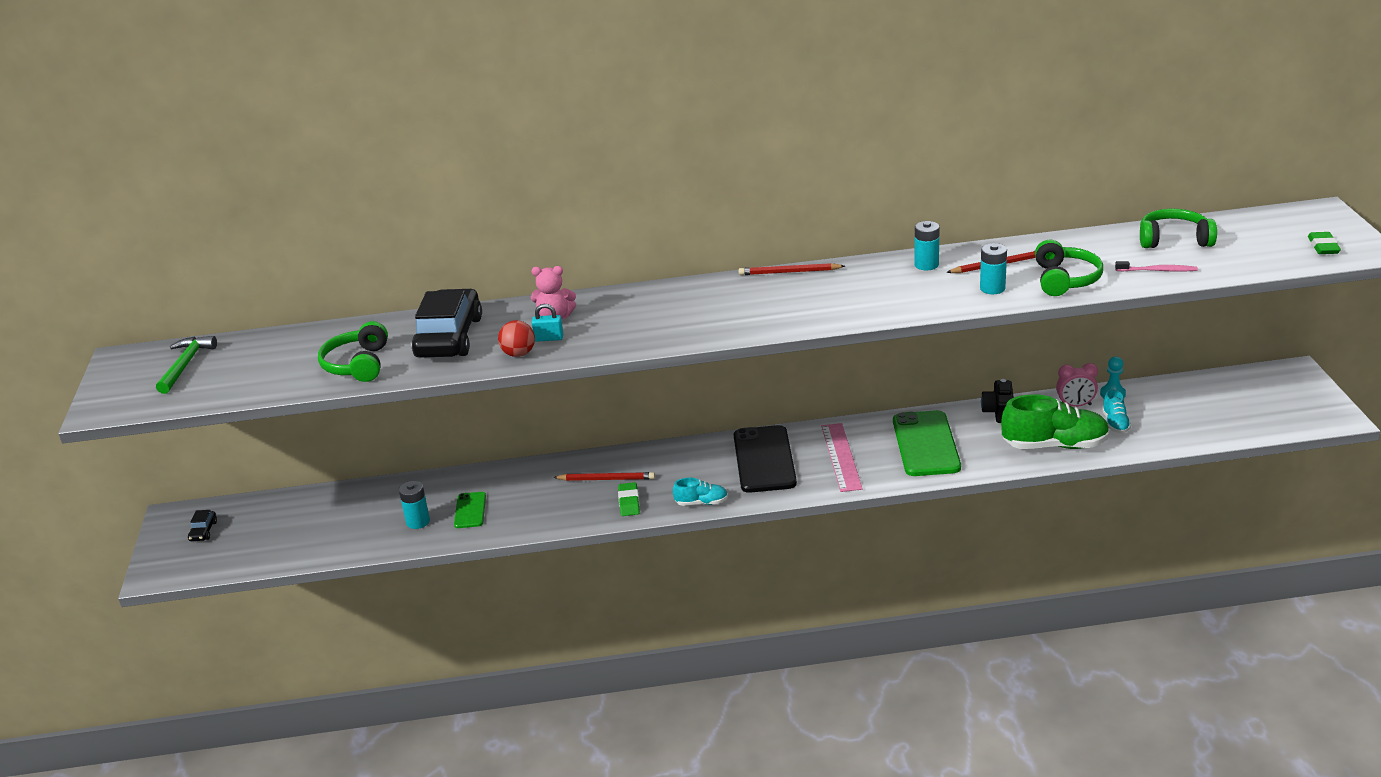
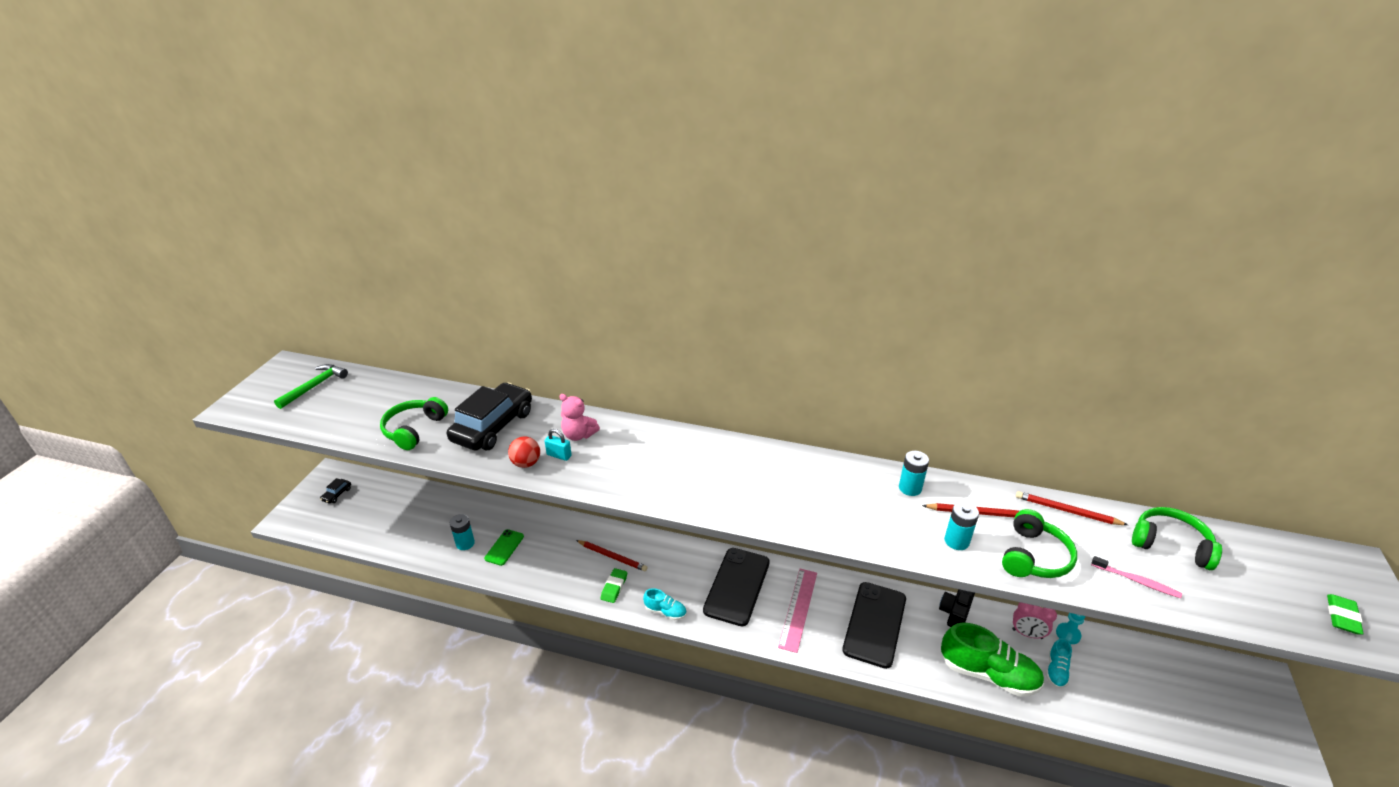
camera: 20 degrees right, 5 degrees up
(789, 272) = (787, 453): red pencil -> red pencil (1067, 511)
(926, 444) = (875, 624): green phone -> black phone

